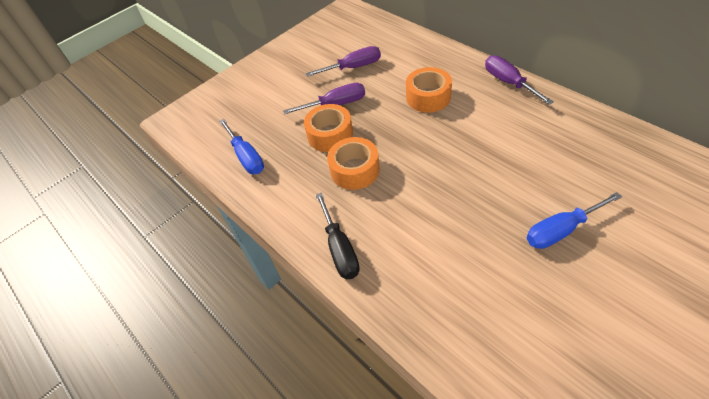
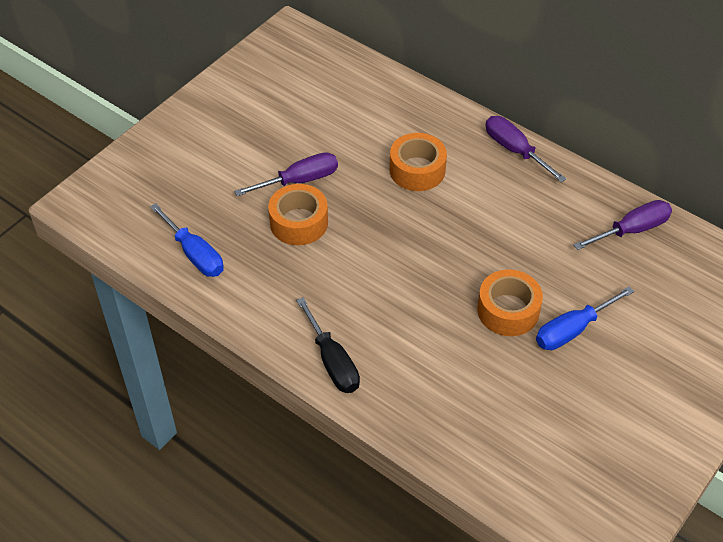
camera: 15 degrees left, 0 degrees up
(353, 67) = (315, 126): purple screwdriver -> purple screwdriver (632, 230)
(355, 170) = (337, 268): orange tape -> orange tape (508, 310)

